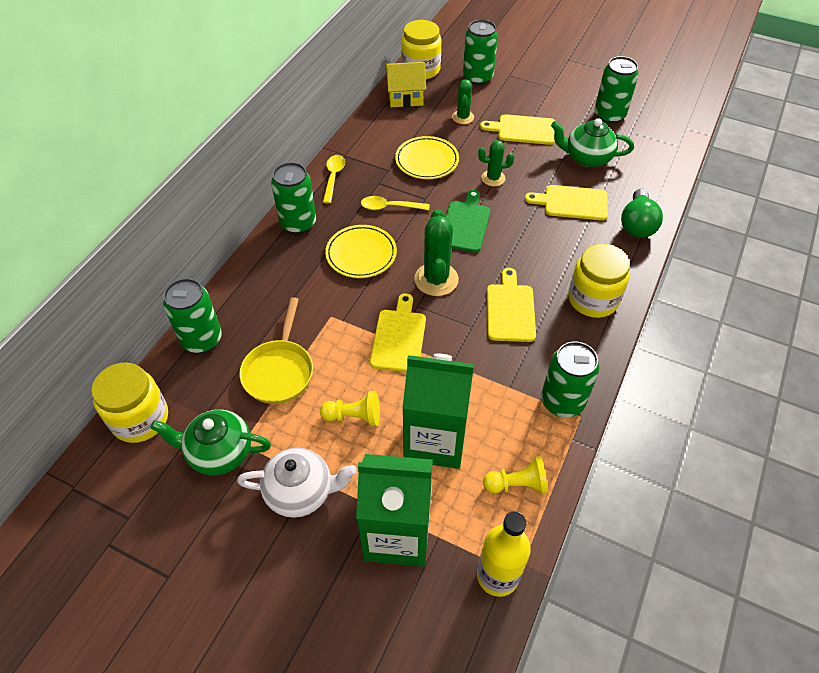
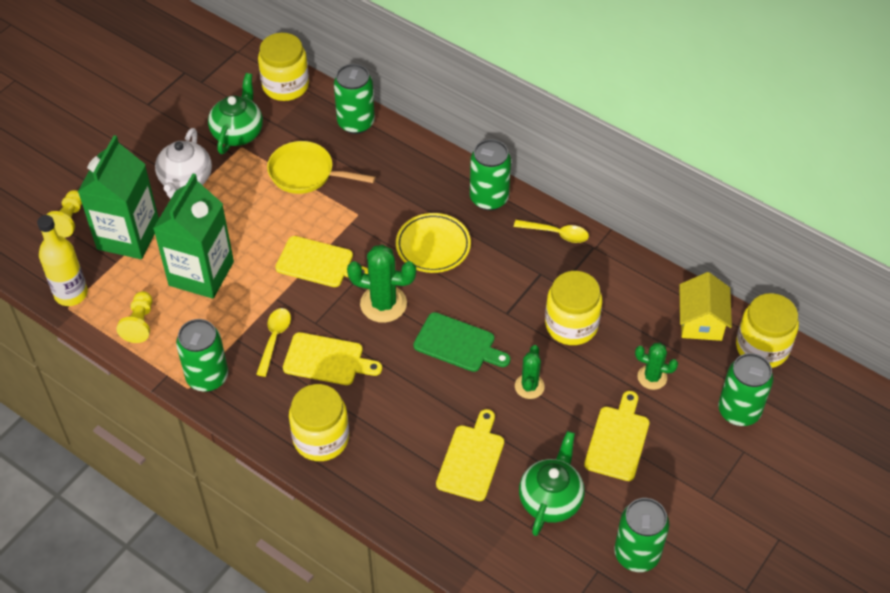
camera: 100 degrees right, 0 degrees up
(354, 416) = (243, 220): yellow pawn -> yellow pawn (69, 220)
(390, 207) = (498, 279): yellow spoon -> yellow spoon (274, 339)
(427, 161) = (571, 325): yellow plate -> yellow jar
(637, 225) = (421, 519): green light bulb -> none

